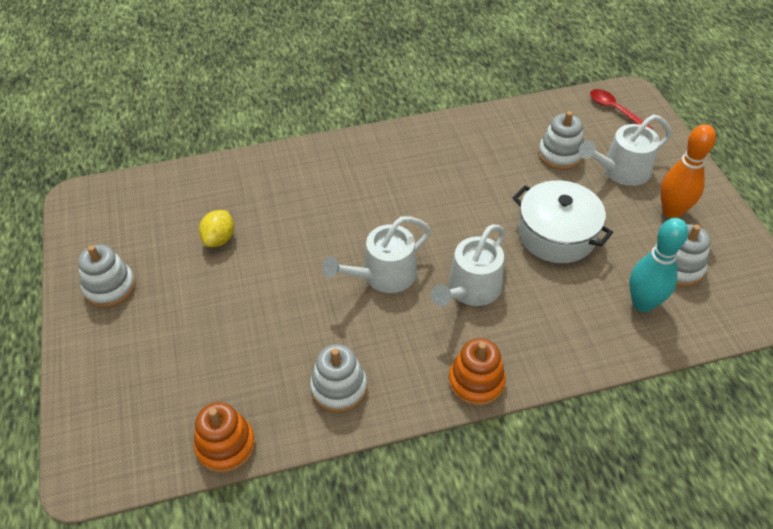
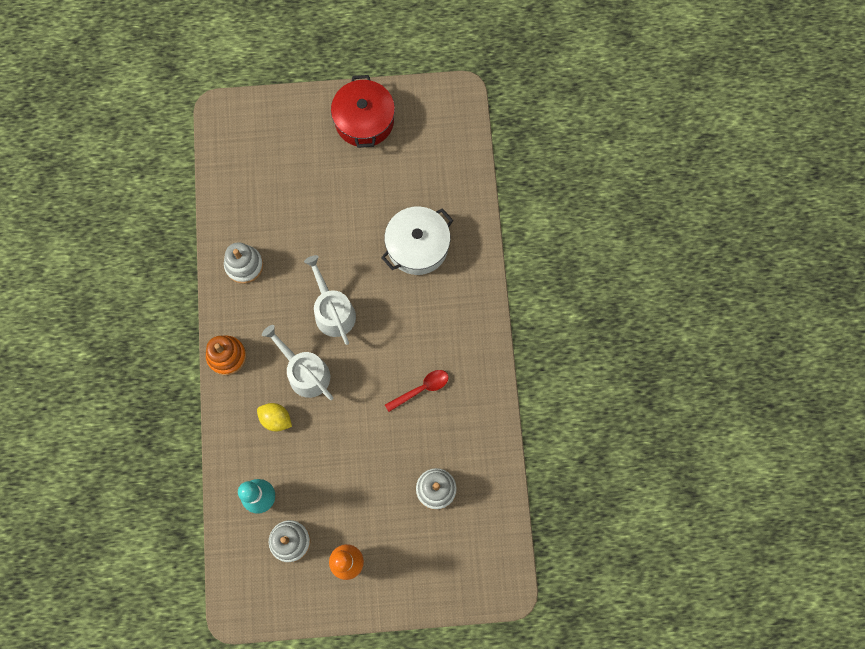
camera: 100 degrees right, 25 degrees up
(110, 287) = (364, 121): white stacking toy -> red pot
(219, 239) = (395, 196): yellow lemon -> yellow lemon (276, 419)
(226, 446) = (220, 192): orange stacking toy -> none
(556, 234) = (344, 455): white pot -> white pot (417, 246)
(615, 110) = (486, 563): red spoon -> red spoon (421, 389)
(621, 171) = (405, 537): white watering can -> none

